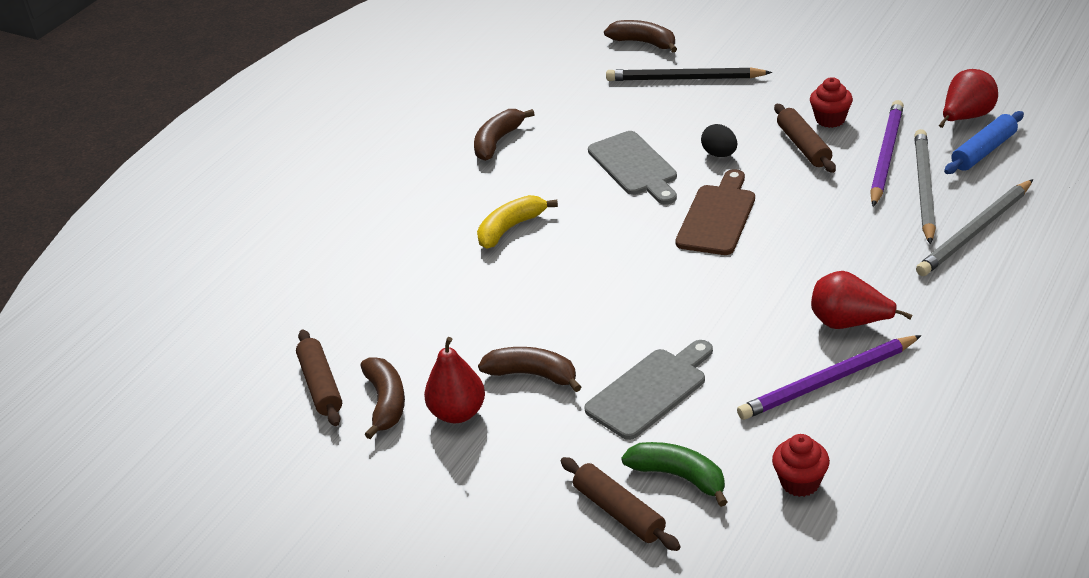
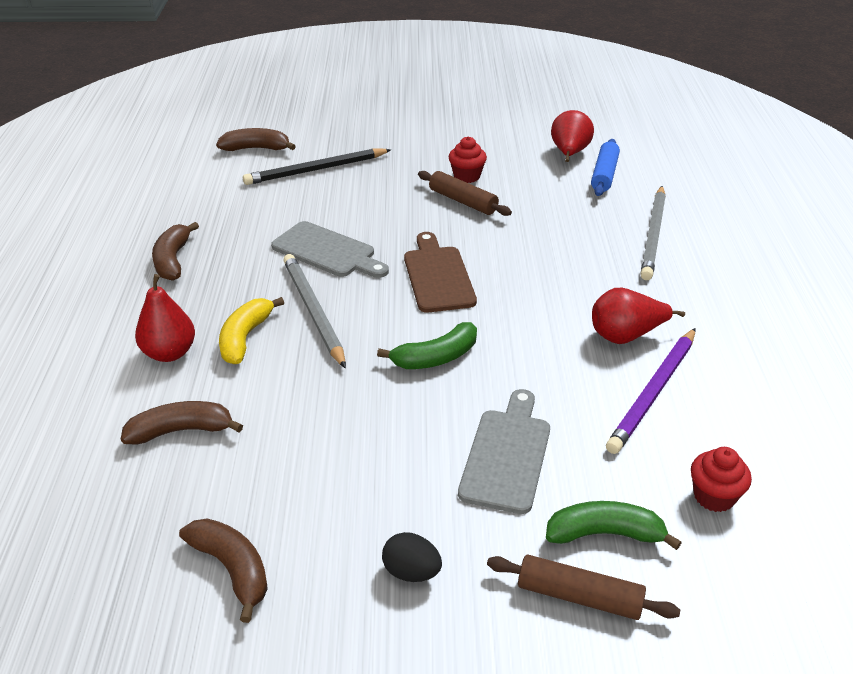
camera: 35 degrees left, 0 degrees up
(321, 385) = (136, 577): brown rolling pin -> none
(458, 413) = (326, 551): red pear -> red pear (169, 353)
(532, 375) = (377, 479): brown banana -> brown banana (181, 431)
(656, 291) = (436, 357): none -> green banana
(719, 154) = (396, 223): black egg -> black egg (411, 572)
(886, 155) = (534, 194): purple pencil -> none
(923, 188) = (585, 212): grey pencil -> grey pencil (313, 311)

